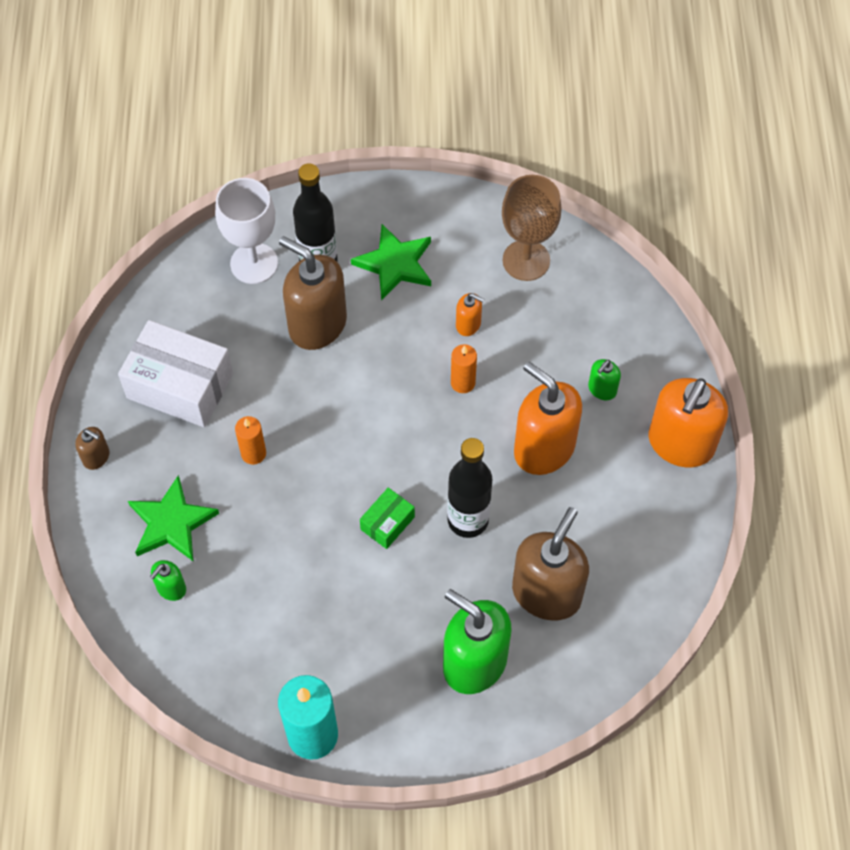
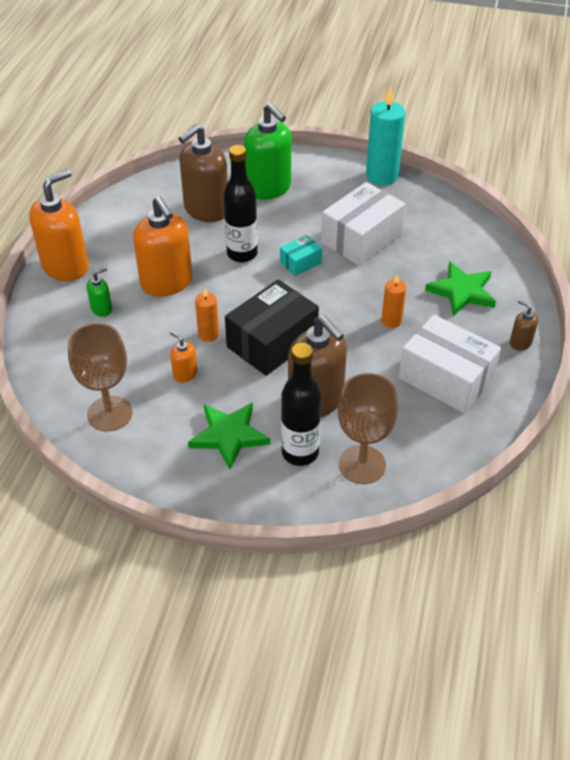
camera: 165 degrees left, 15 degrees down
(171, 588) = (466, 256): green soap dispenser -> none
(254, 263) = (362, 464): white goblet -> brown goblet
(317, 588) = (361, 238): none -> white box
(386, 389) = (272, 342): none -> black box
(387, 523) = (300, 262): green box -> turquoise box

